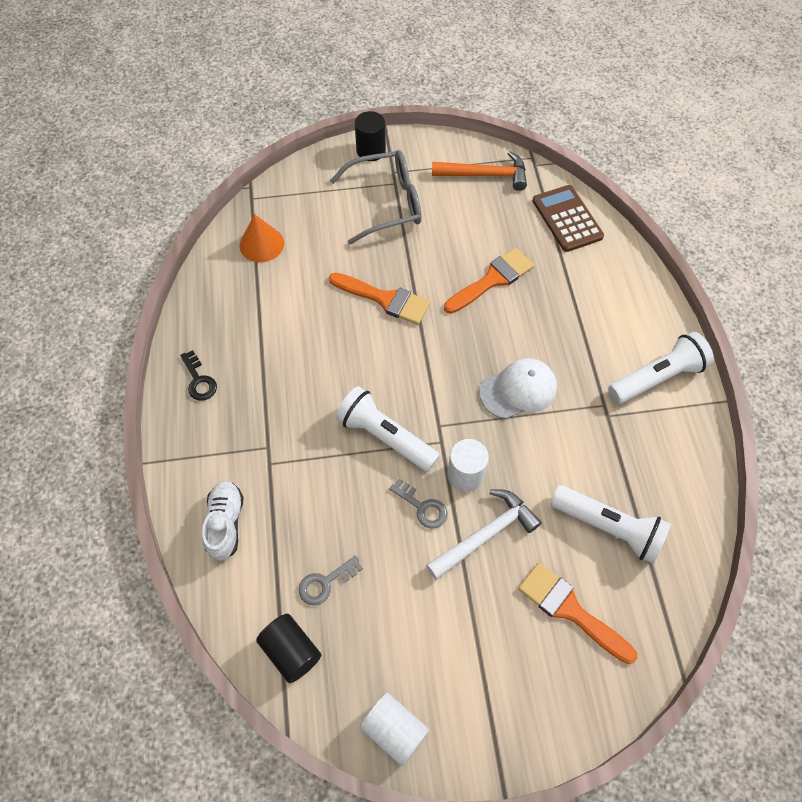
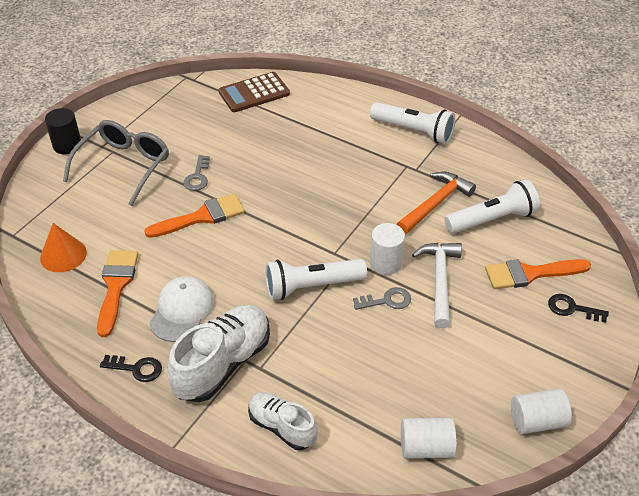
camera: 50 degrees left, 15 degrees down
(251, 434) = (223, 364): none -> white shoe
(291, 651) = (426, 447): black cylinder -> white cylinder
(325, 583) = (391, 392): grey key -> grey key (197, 177)
(485, 175) = (169, 105): orange hammer -> orange hammer (435, 203)
(492, 280) = (255, 155): orange brush -> orange brush (116, 286)
(518, 390) = (352, 197): white cap -> white cap (182, 311)
(560, 679) = (572, 308): none -> black key
(567, 219) = (254, 93): brown calculator -> brown calculator turned 45 degrees counterclockwise
(657, 377) = (414, 131): white flashlight -> white flashlight turned 105 degrees clockwise

